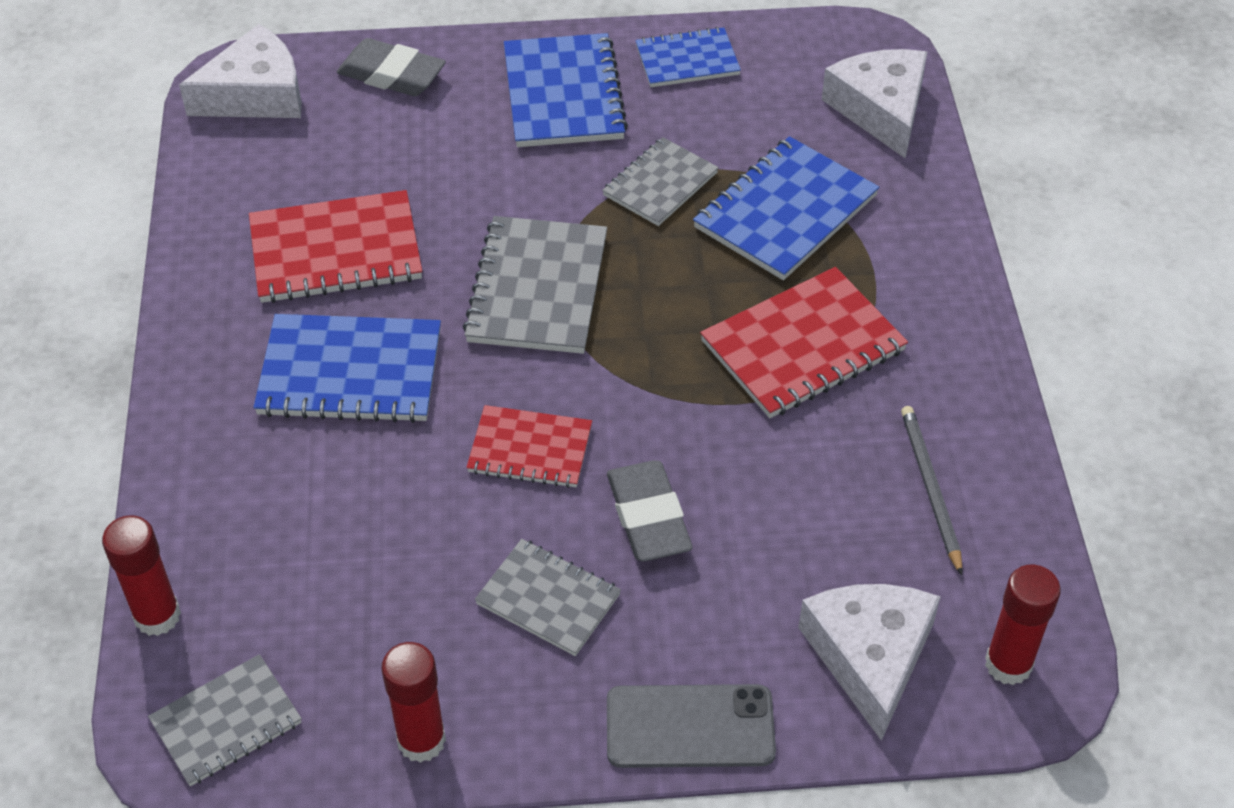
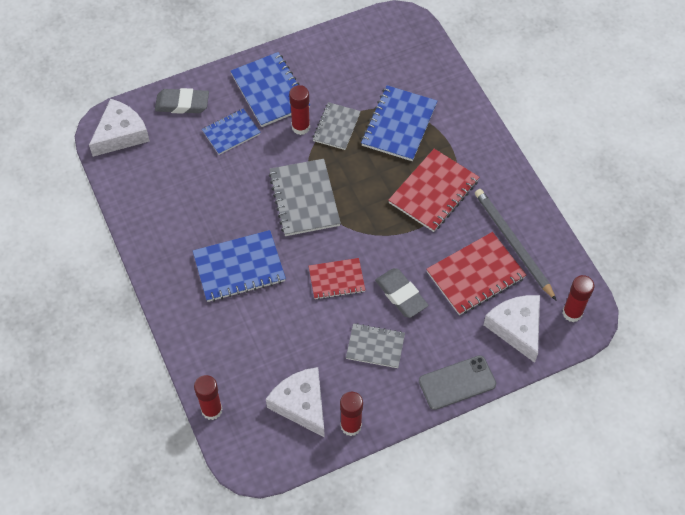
camera: 20 degrees left, 10 degrees up
(226, 722) = (266, 446): grey notebook -> none
(336, 251) = (202, 208): red notebook -> red notebook (475, 275)
(591, 167) = (300, 127): none -> red glue stick
(687, 60) = (320, 55): blue notebook -> blue notebook (231, 132)
(881, 109) = (420, 56): white cheese -> white cheese (301, 404)
(930, 488) = (513, 243): grey pencil -> grey pencil, size x1.55

